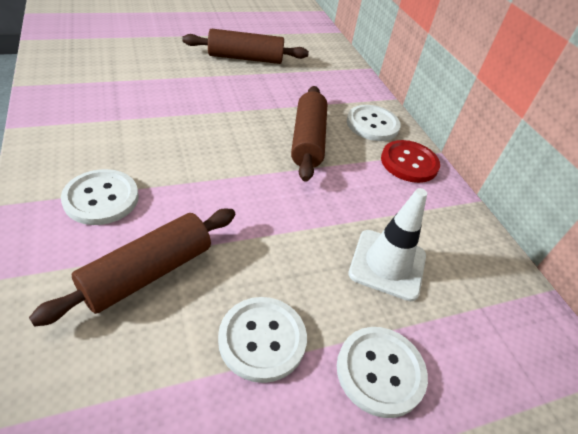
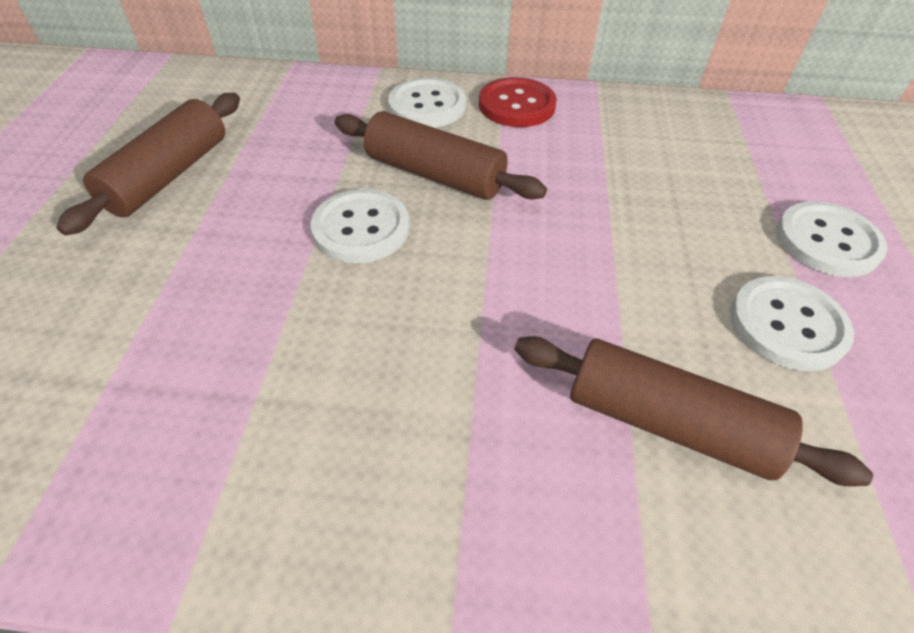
camera: 60 degrees left, 5 degrees up
(101, 198) = (485, 462): white button -> white button (361, 228)
(148, 272) = (667, 423): brown rolling pin -> brown rolling pin turned 45 degrees counterclockwise
(387, 264) = (682, 184): white traffic cone -> none

